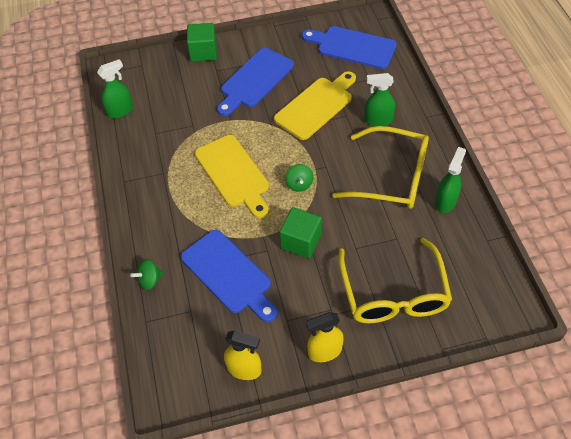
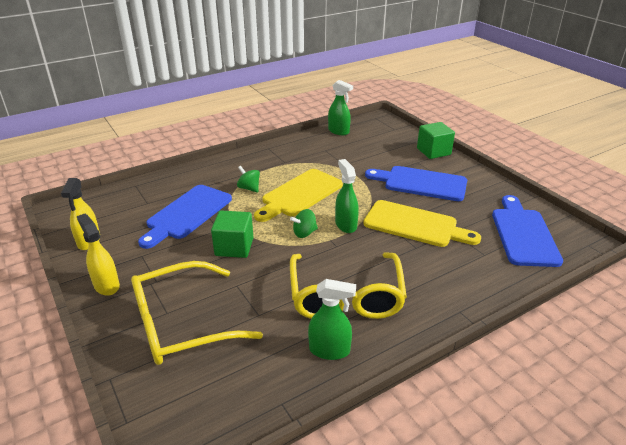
camera: 70 degrees right, 20 degrees down
(149, 280) = (174, 179): green spinning top -> green spinning top (249, 188)
(378, 120) = (425, 272): green spray bottle -> green spray bottle (346, 225)

